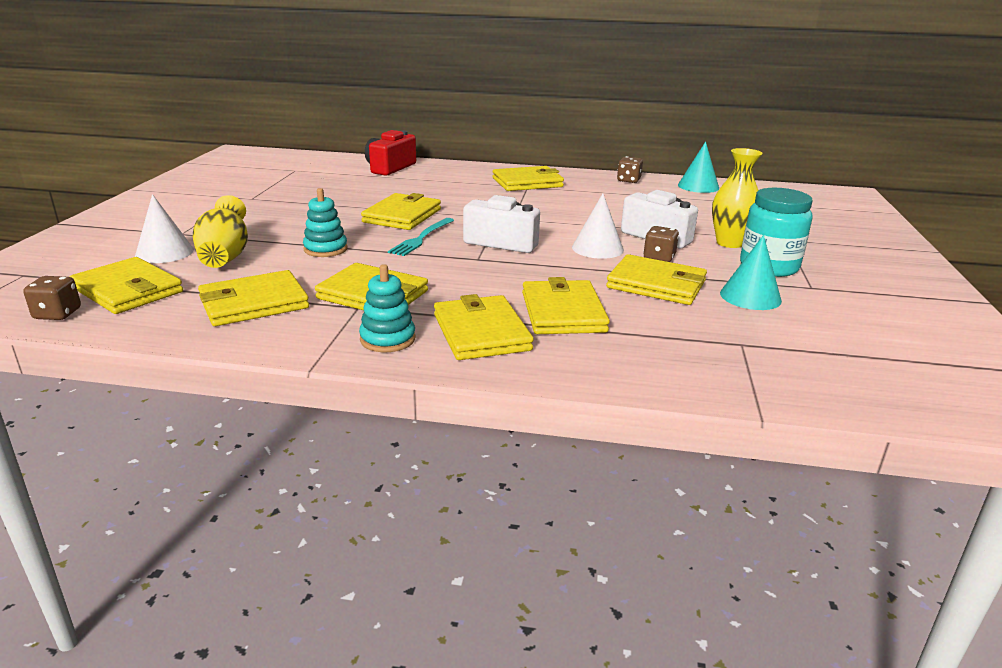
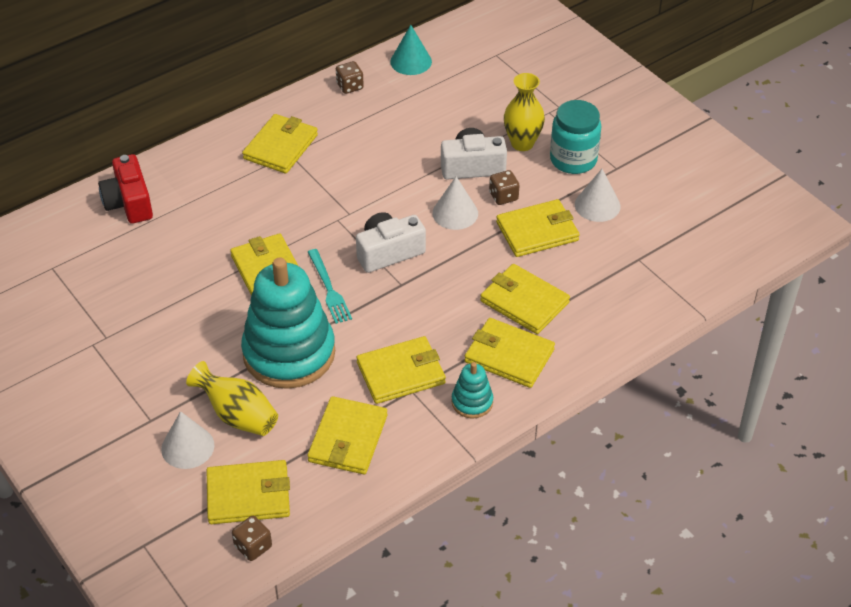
camera: 45 degrees left, 20 degrees up
(325, 249) = (289, 353): turquoise stacking toy -> turquoise stacking toy, size x2.28
(750, 296) = (597, 205): turquoise cone -> white cone

